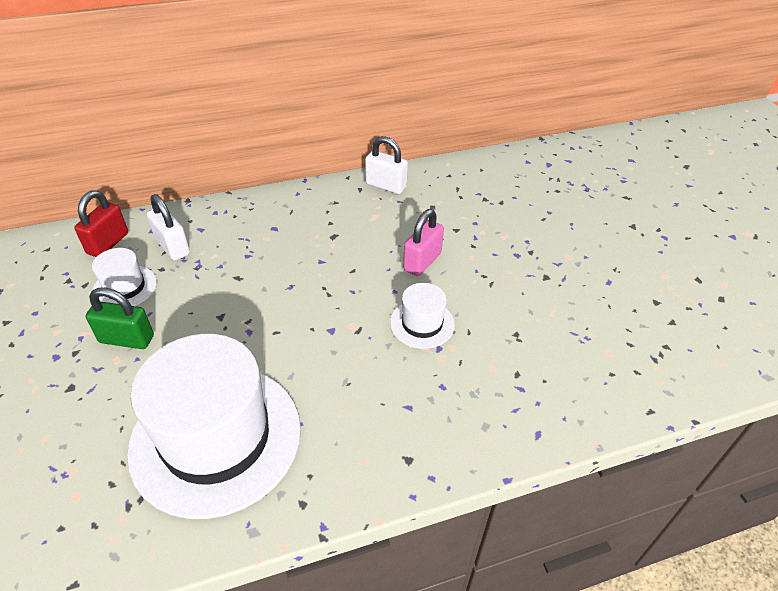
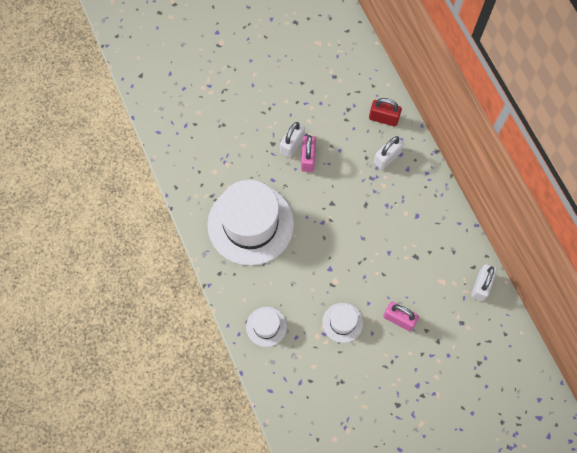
camera: 85 degrees right, 25 degrees up
(89, 358) = (292, 145): none -> white padlock
(125, 287) = (347, 142): white hat -> white hat (266, 326)
(127, 339) = (308, 158): green padlock -> pink padlock

